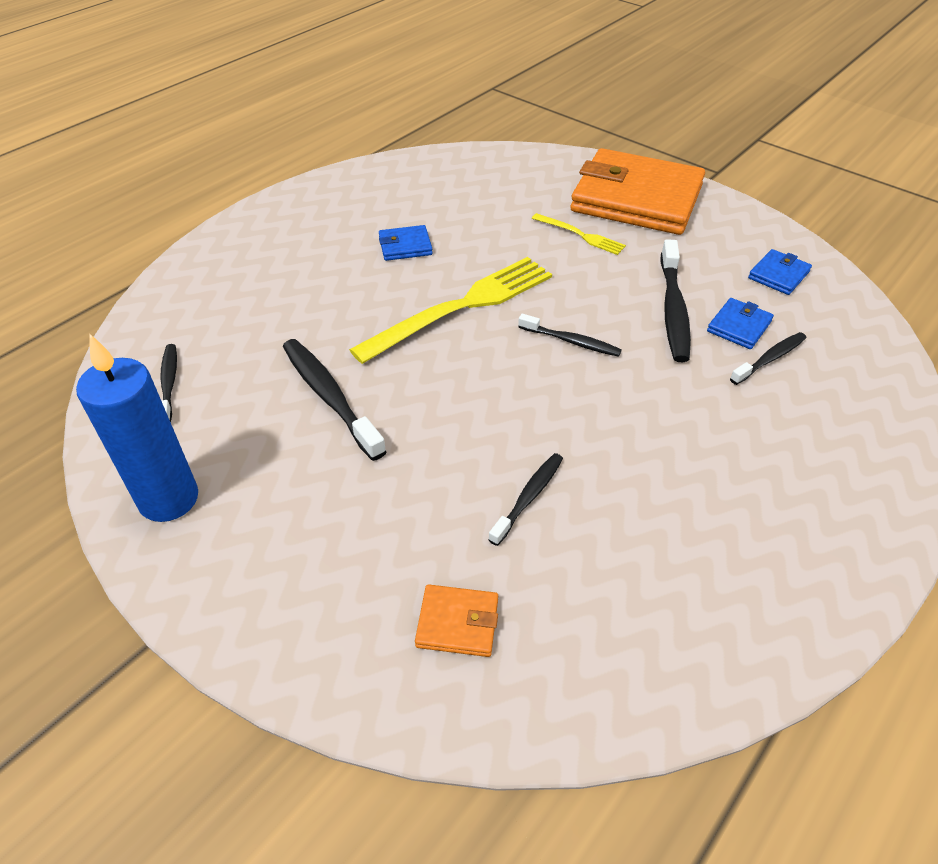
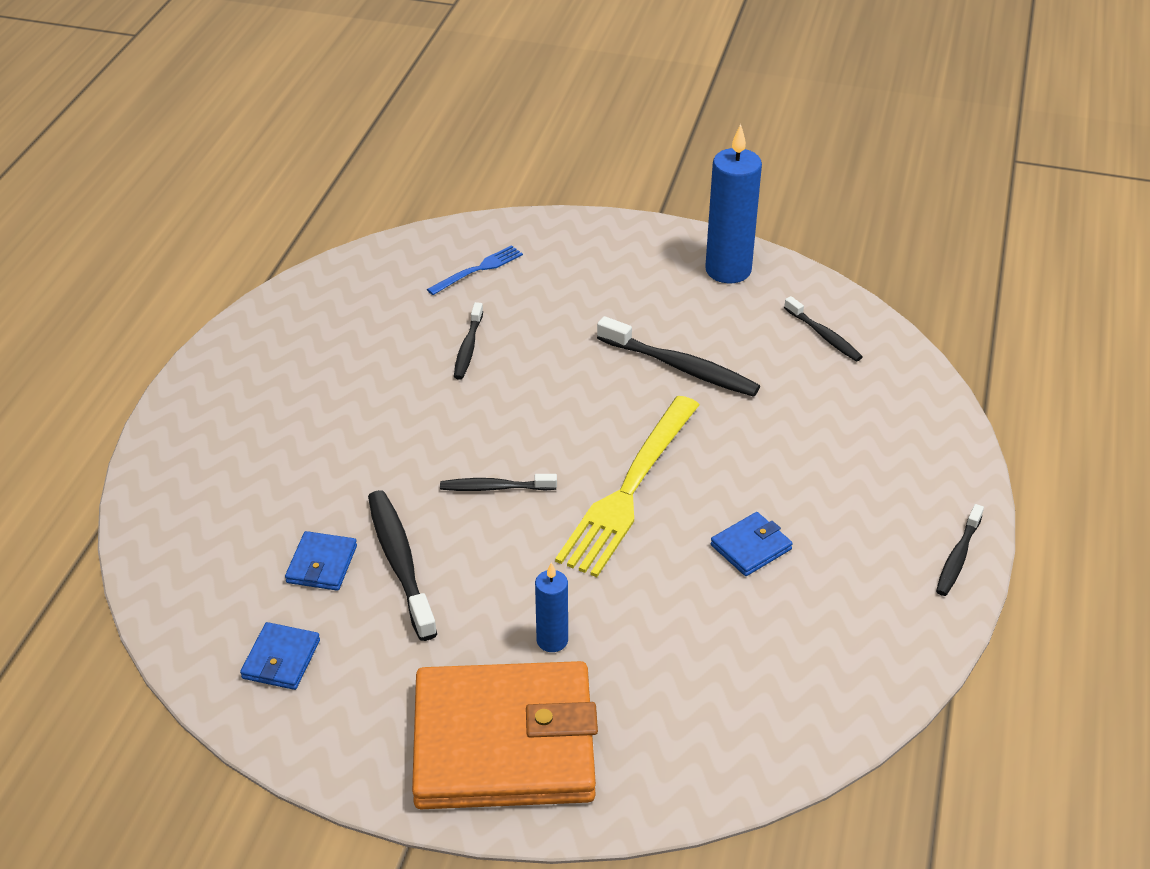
camera: 155 degrees right, 5 degrees down
(457, 623) = (478, 270): orange wallet -> blue fork
(580, 235) = (552, 640): yellow fork -> blue candle
(770, 359) = (284, 534): black toothbrush -> black toothbrush (958, 557)

